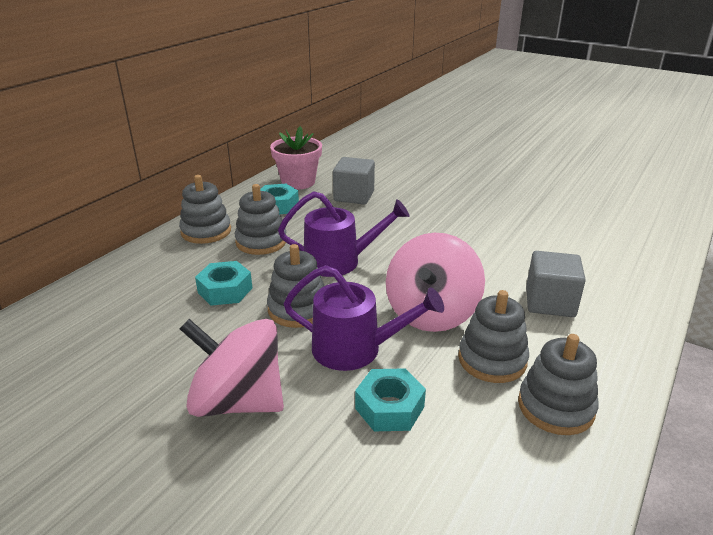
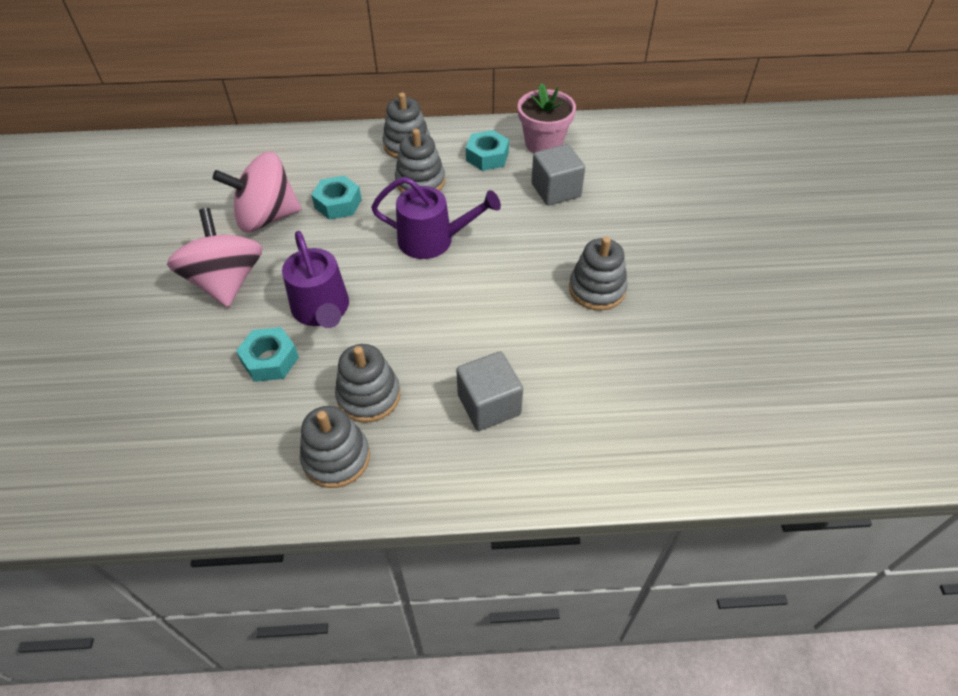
camera: 55 degrees right, 20 degrees up
(298, 309) = (346, 254): grey stacking toy -> grey stacking toy (597, 289)
(339, 261) = (432, 240): purple watering can -> purple watering can turned 45 degrees counterclockwise
(431, 313) = (404, 331): pink spinning top -> pink spinning top (267, 217)

